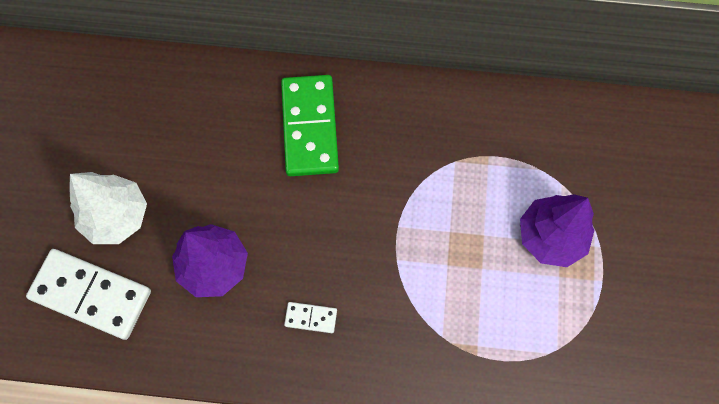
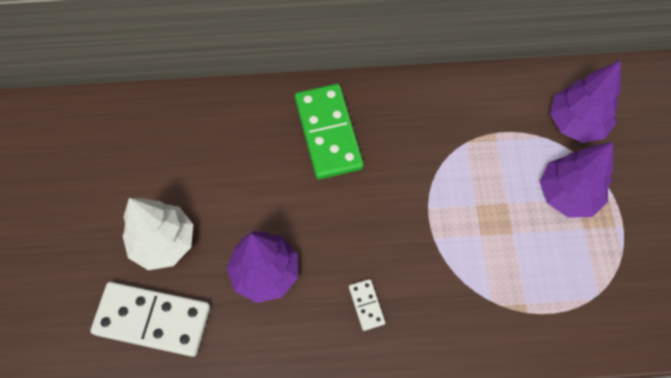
camera: 10 degrees left, 5 degrees down
(311, 318) = (366, 305): white domino -> white domino turned 75 degrees clockwise
(579, 160) = (576, 123): none -> purple tree

